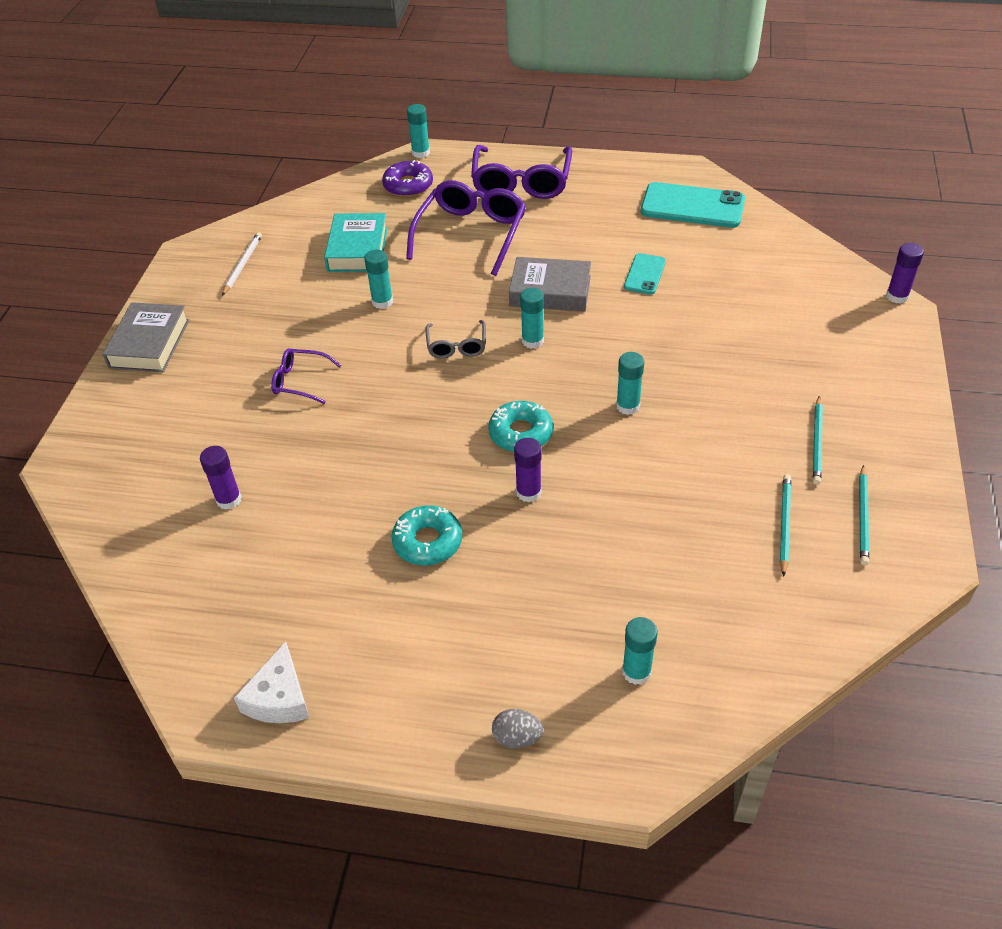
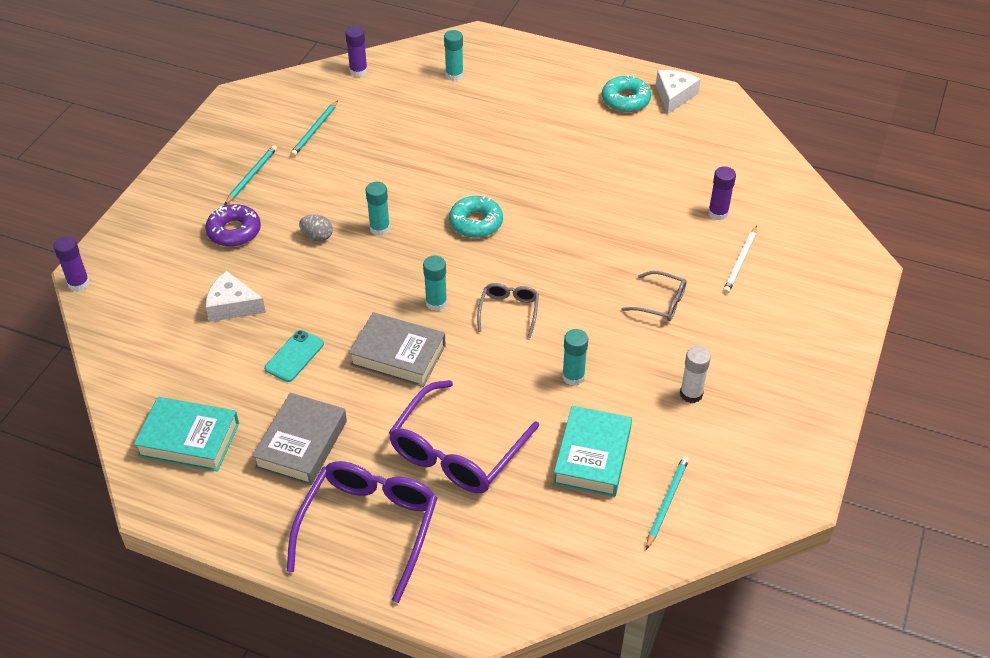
camera: 170 degrees left, 0 degrees up
(149, 344) = (816, 372): grey book -> grey book (301, 444)
(242, 265) = (728, 461): white pencil -> white pencil (740, 262)
(272, 306) = (691, 394): none -> white glue stick
(300, 381) = (660, 303): purple glasses -> grey glasses
(408, 185) = (515, 555): purple donut -> purple donut (234, 231)
(420, 153) = (485, 622): turquoise glue stick -> none
(427, 541) = (567, 161): turquoise donut -> turquoise donut (625, 100)
(517, 738) = (535, 59): grey egg -> grey egg (317, 236)
(528, 492) = (485, 179): purple glue stick -> purple glue stick (358, 71)
(692, 206) = (189, 439): turquoise phone -> turquoise book
(732, 304) = (232, 305): none -> white cheese
(863, 517) = (259, 126): turquoise pencil -> turquoise pencil (666, 502)

